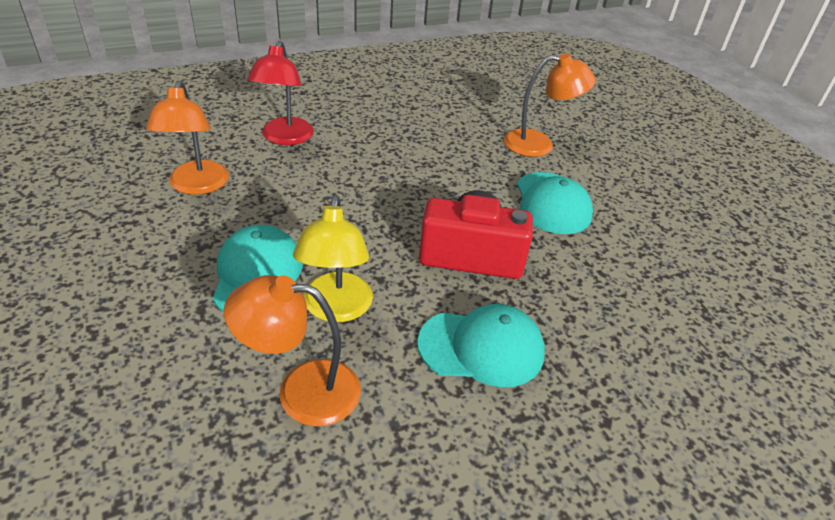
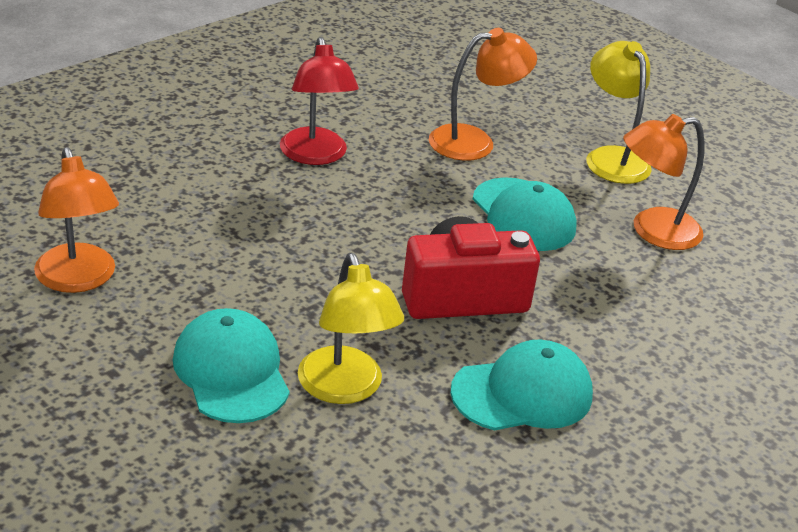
camera: 20 degrees left, 5 degrees down
(285, 138) = (150, 193): red lamp -> red lamp (315, 156)
(302, 390) = (359, 479): orange lamp -> orange lamp (653, 231)
(645, 174) = (612, 158): none -> yellow lamp

